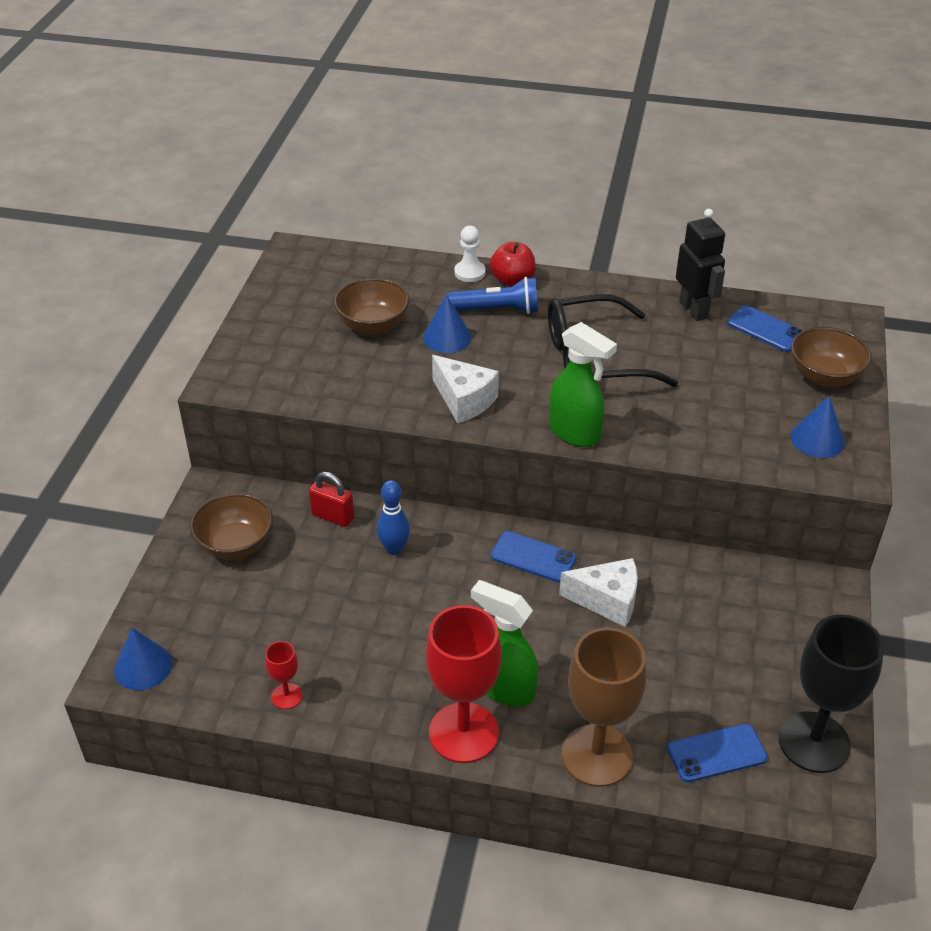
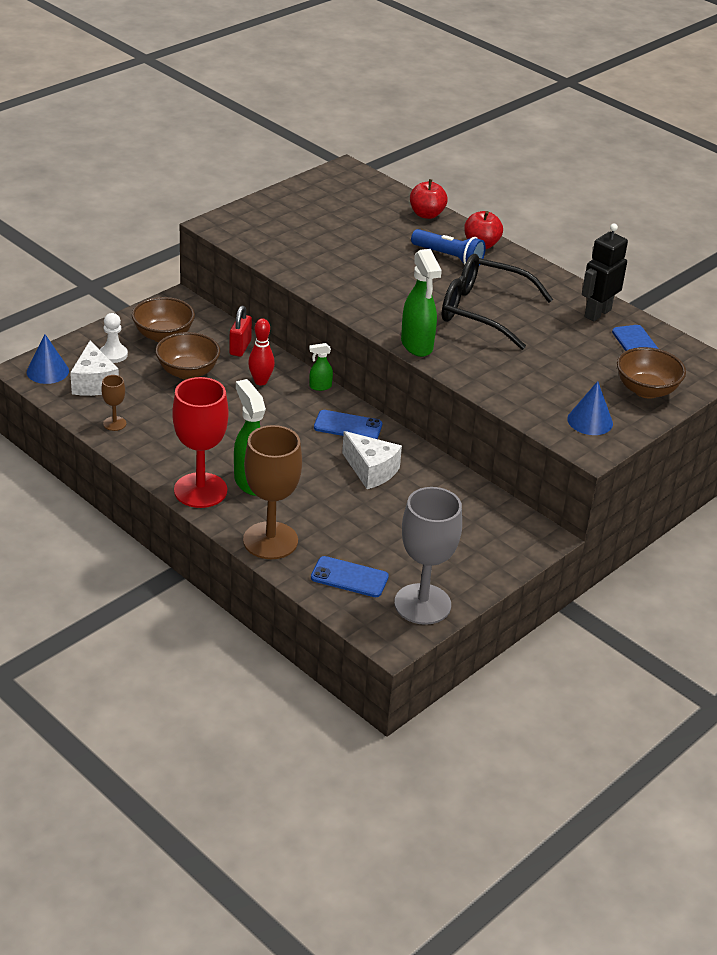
camera: 30 degrees right, 5 degrees down
(287, 696) = (114, 423): red goblet -> brown goblet
(333, 516) = (240, 347): red padlock -> red padlock turned 45 degrees clockwise
(373, 325) = (350, 232): brown bowl -> brown bowl (188, 372)
(394, 549) = (261, 381): blue bowling pin -> red bowling pin
(426, 269) = (426, 214): none -> red apple
(447, 337) = (393, 258): blue cone -> none
(459, 522) = (320, 386): none -> green spray bottle
(464, 400) = (363, 297): white cheese -> white cheese (94, 383)
(469, 273) = (455, 228): white pawn -> white pawn (113, 354)
(533, 557) = (348, 426): blue phone -> blue phone turned 45 degrees counterclockwise
(694, 309) = (597, 313): black robot -> black robot turned 150 degrees counterclockwise
(814, 742) = (422, 604): black goblet -> grey goblet

